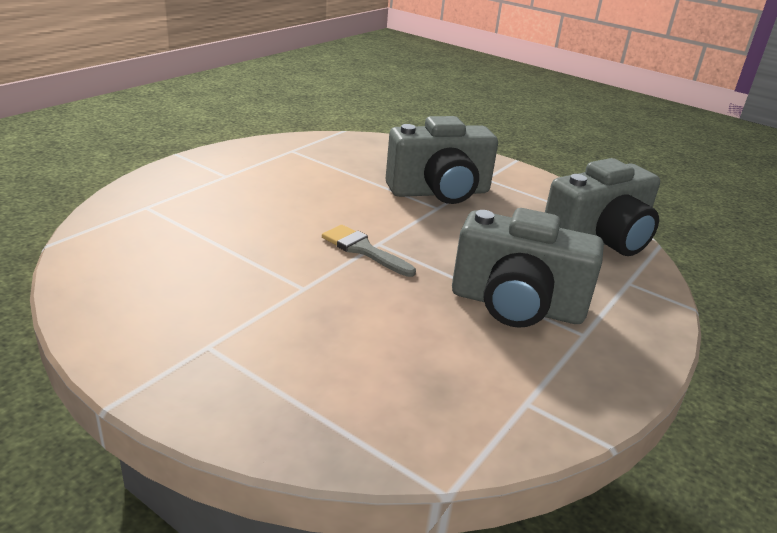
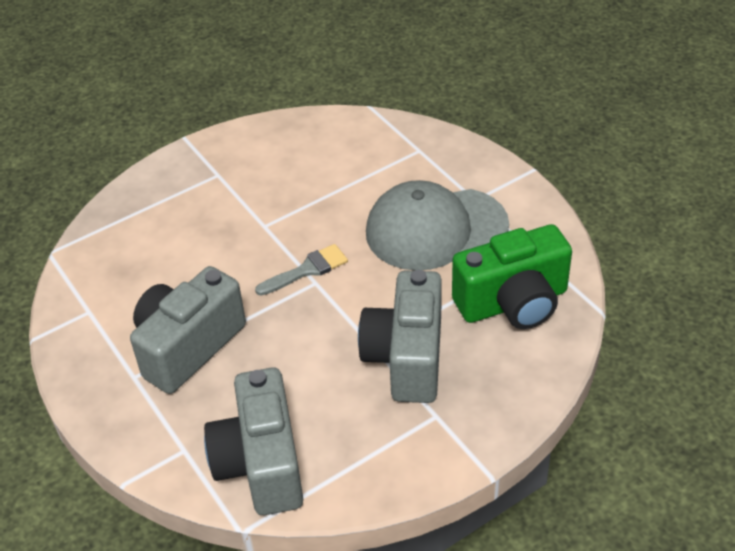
camera: 115 degrees right, 15 degrees up
(275, 190) = (435, 229): none -> grey cap
(353, 157) = (513, 303): none -> green camera

